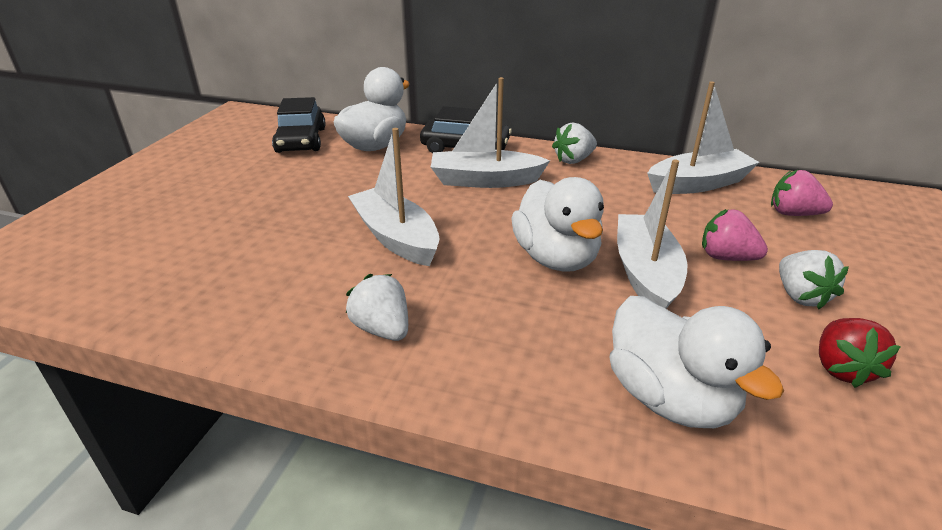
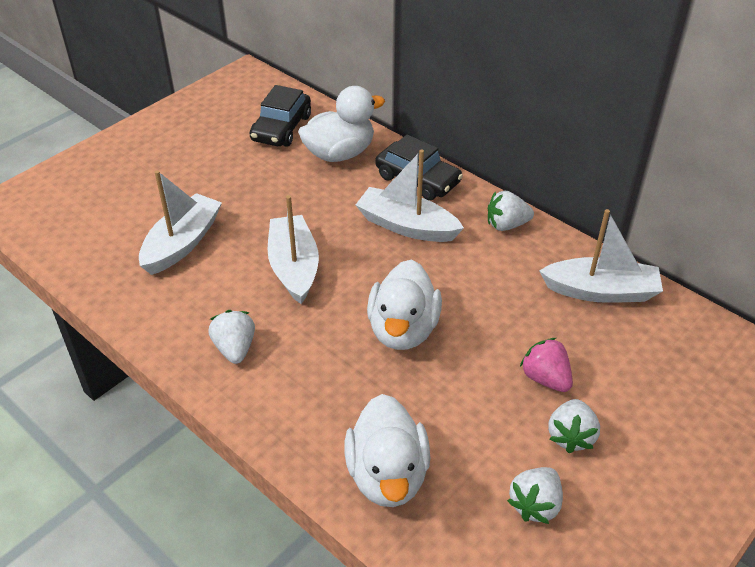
camera: 25 degrees right, 10 degrees up
(645, 273) = (462, 369): white boat -> white boat (182, 243)
(793, 214) = (658, 355): pink strawberry -> none
(841, 368) = (535, 504): red strawberry -> white strawberry

